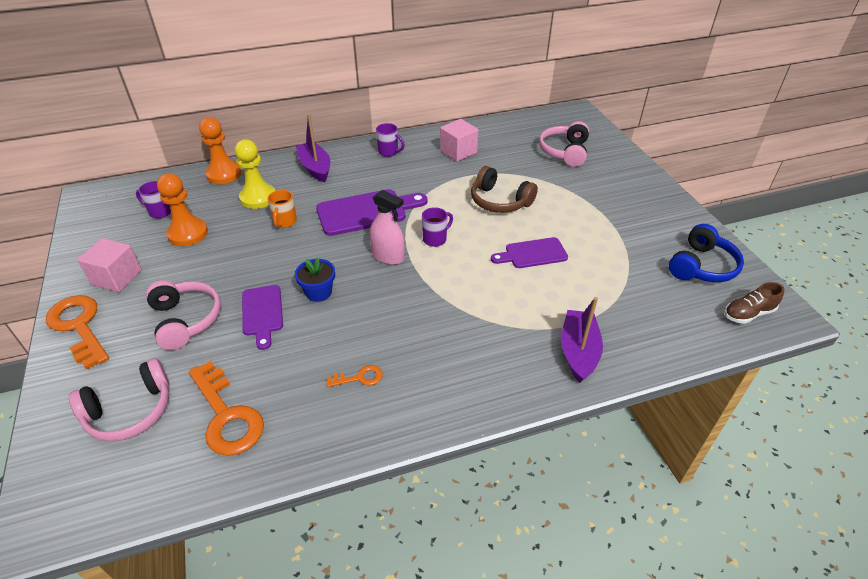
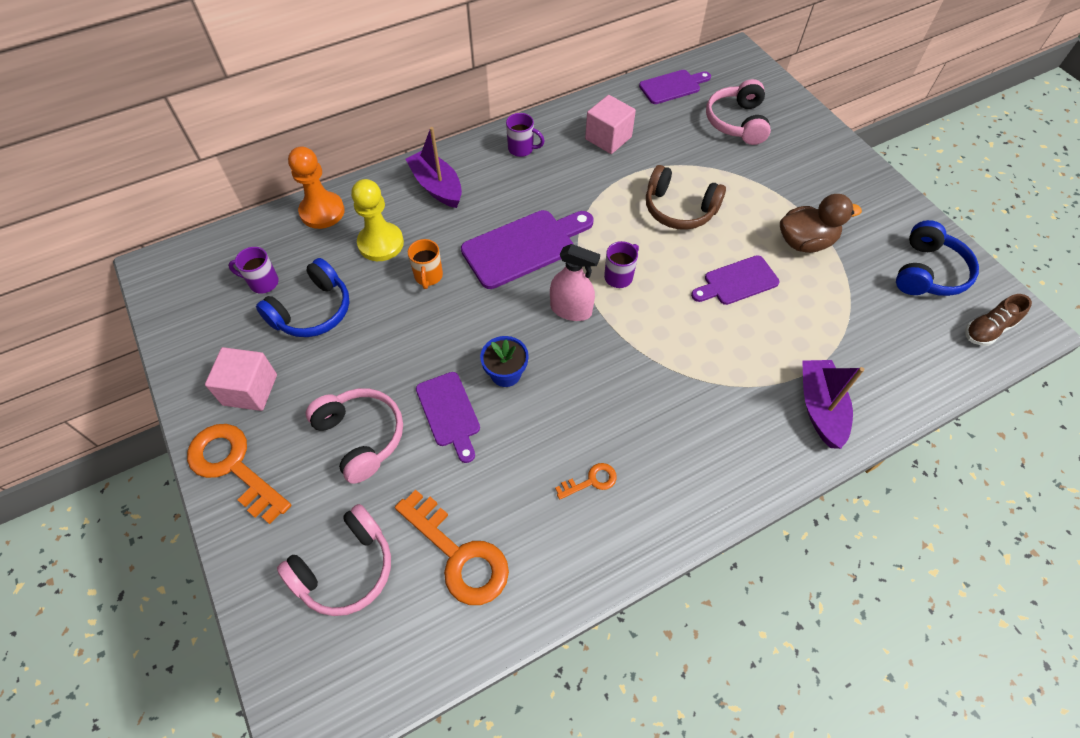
camera: 10 degrees left, 15 degrees up
(188, 233) = (312, 311): orange pawn -> blue headphones
(520, 126) = (672, 86): none -> purple cutting board
(598, 234) = (805, 242): none -> brown duck

